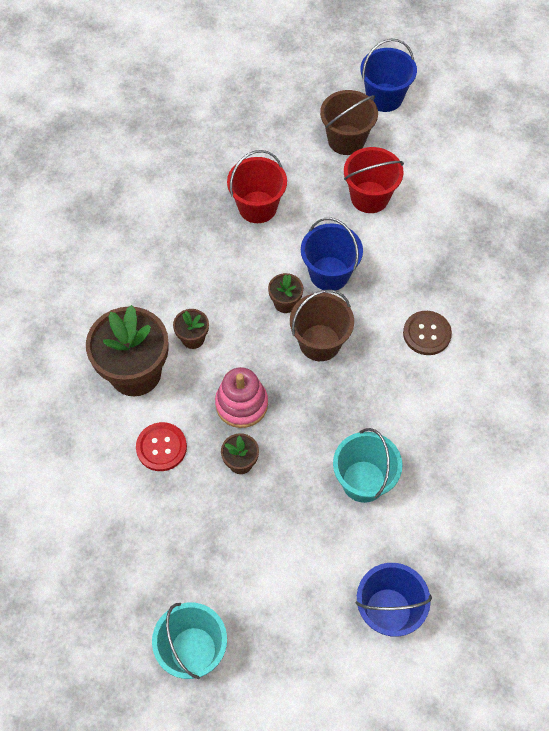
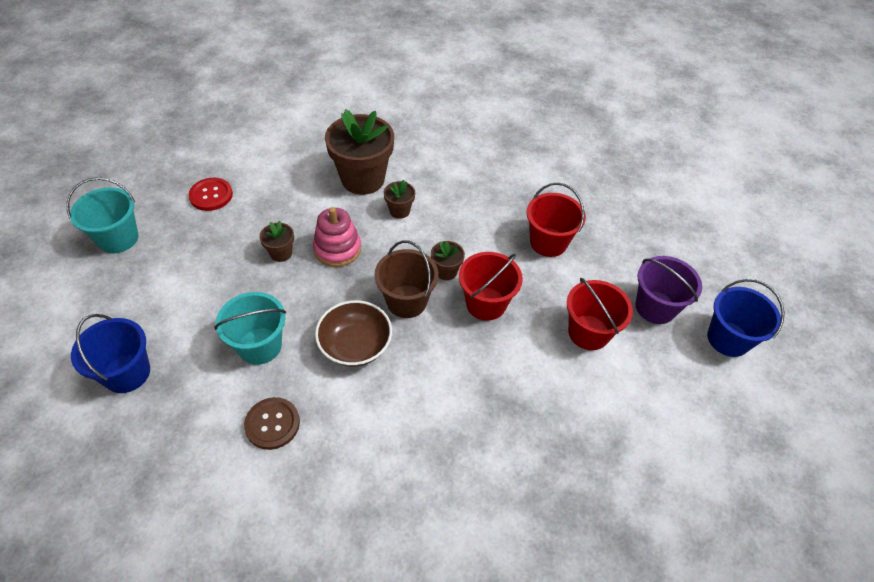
camera: 80 degrees right, 10 degrees down
(161, 447) = (295, 202): red button -> red button (211, 195)
(329, 274) = (486, 303): blue bucket -> red bucket
(346, 140) = (655, 307): brown bucket -> purple bucket
(369, 392) = (355, 345): none -> brown bowl
(427, 334) = (429, 394): brown button -> brown button (272, 424)

